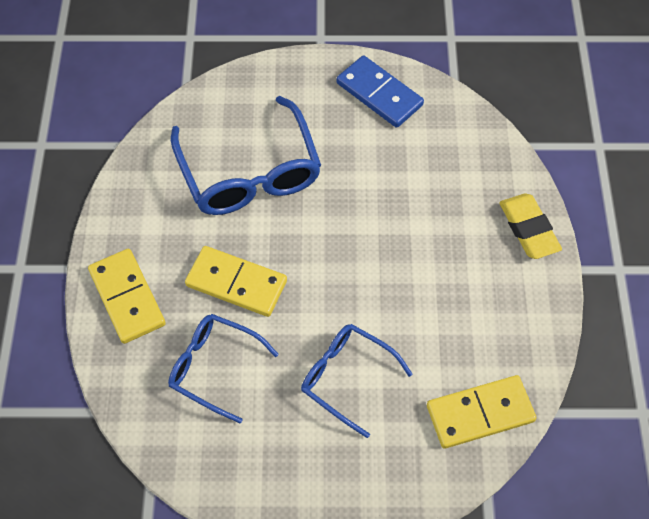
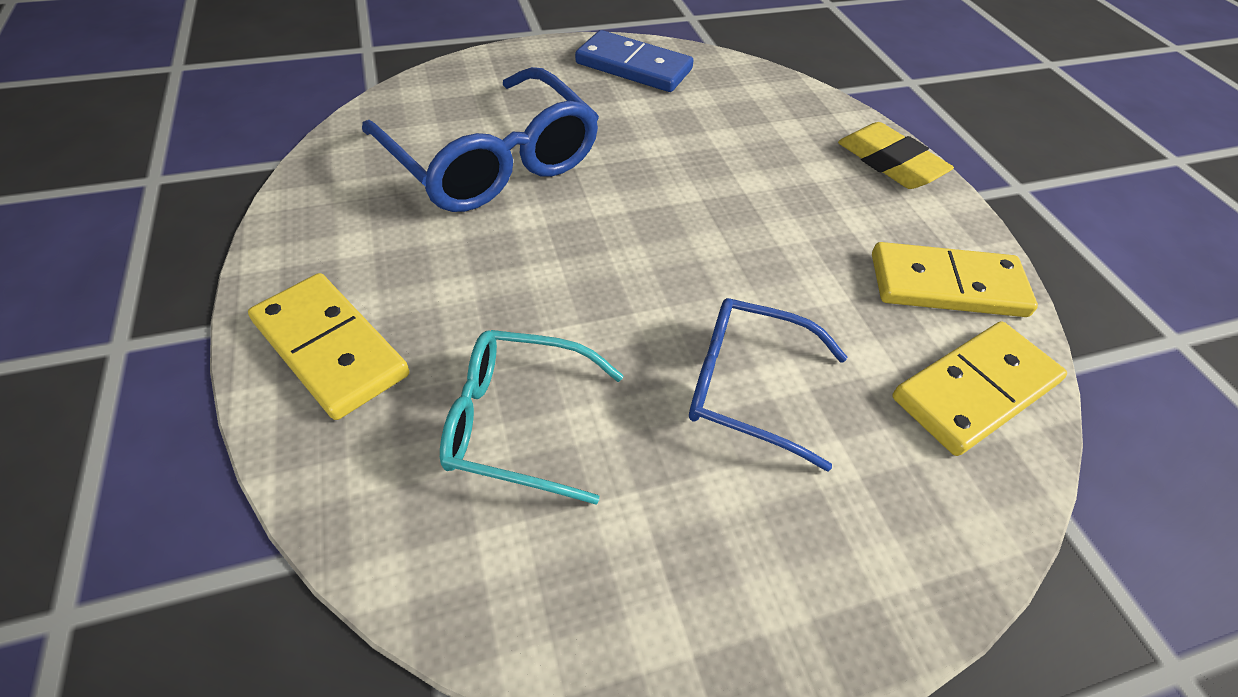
camera: 20 degrees left, 10 degrees down
(215, 368) = (519, 422): blue glasses -> turquoise glasses
(236, 283) = (516, 293): yellow domino -> yellow domino (947, 285)

